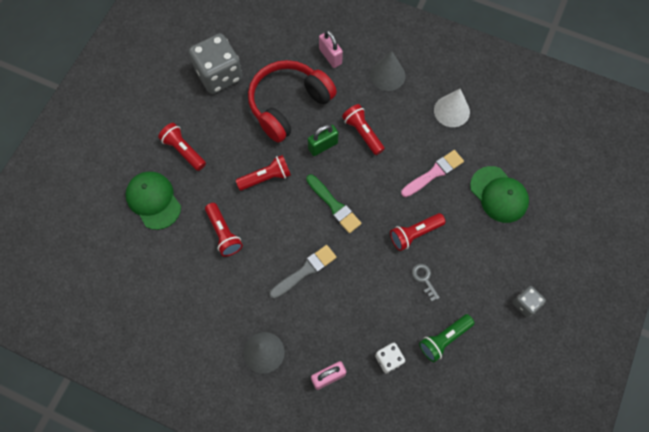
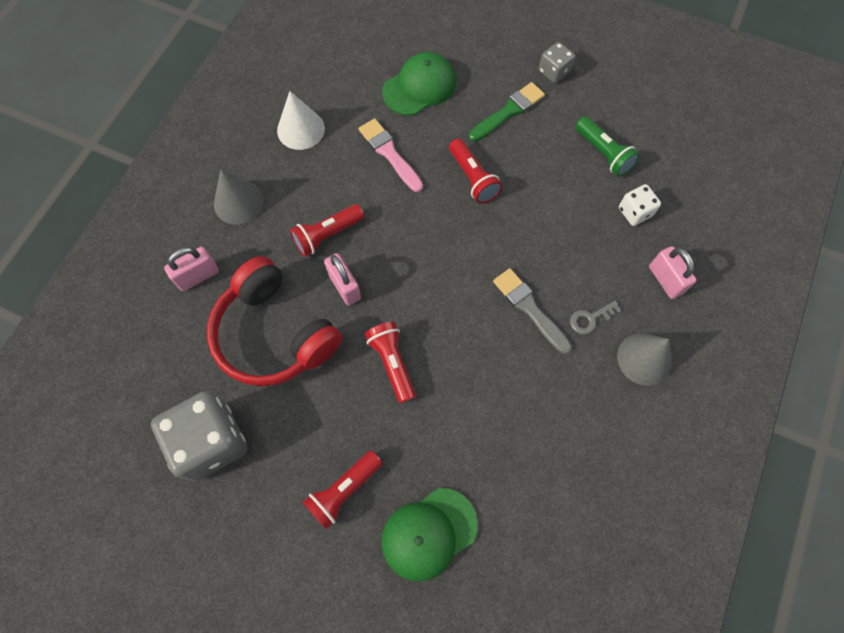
camera: 90 degrees left, 0 degrees up
(223, 233) = (480, 420): red flashlight -> none
(323, 146) = (344, 286): green padlock -> pink padlock
(334, 205) = (435, 272): green brush -> green brush (508, 111)
(424, 279) = (531, 170): grey key -> grey key (590, 318)

